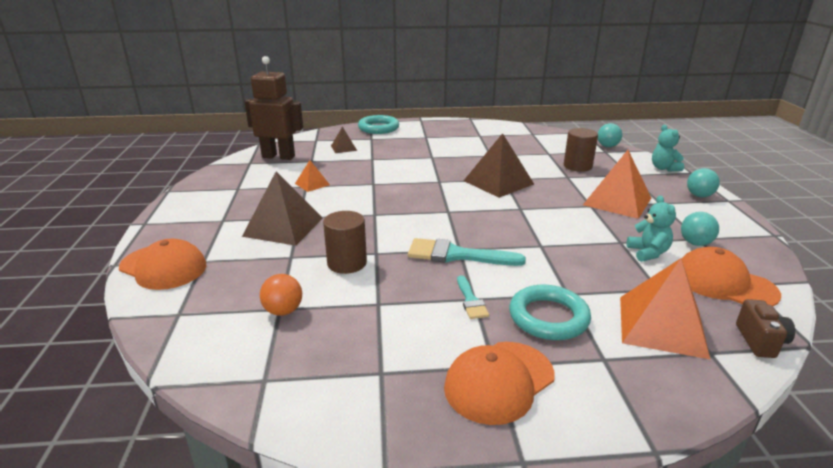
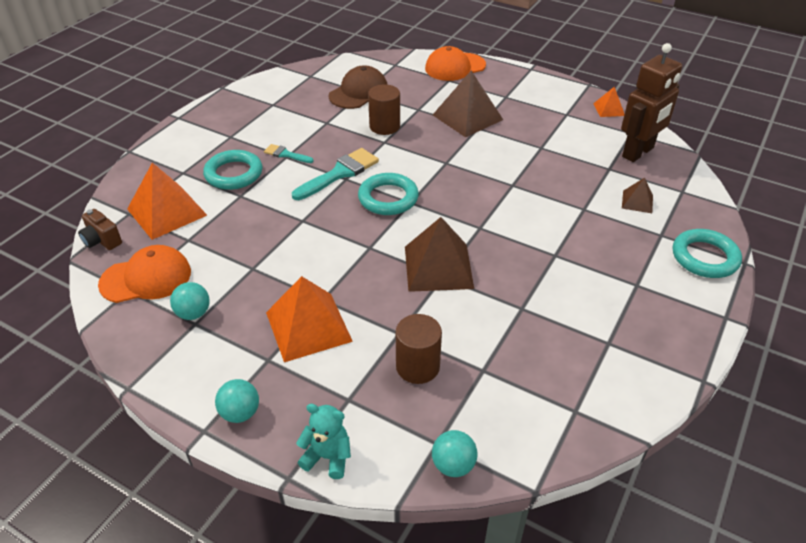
camera: 125 degrees right, 15 degrees up
(283, 311) = (358, 92): orange ball -> brown cap
(312, 184) = (542, 151): orange pyramid -> orange pyramid (609, 109)
(457, 221) = (388, 198): none -> turquoise ring
(499, 381) = (220, 132): orange cap -> none
(648, 253) = (222, 271): turquoise teddy bear -> none

